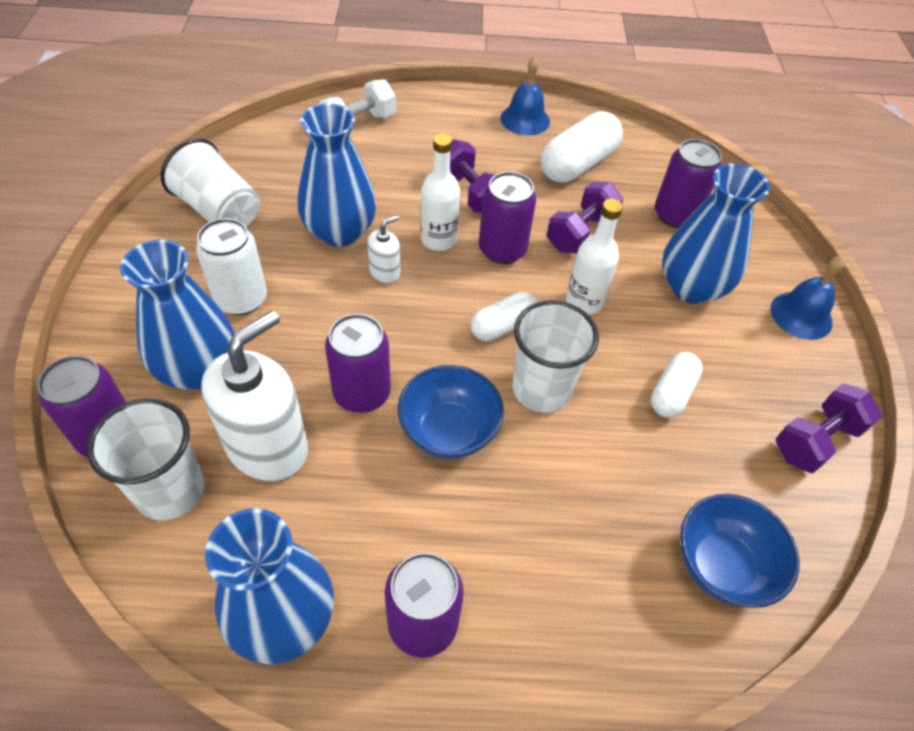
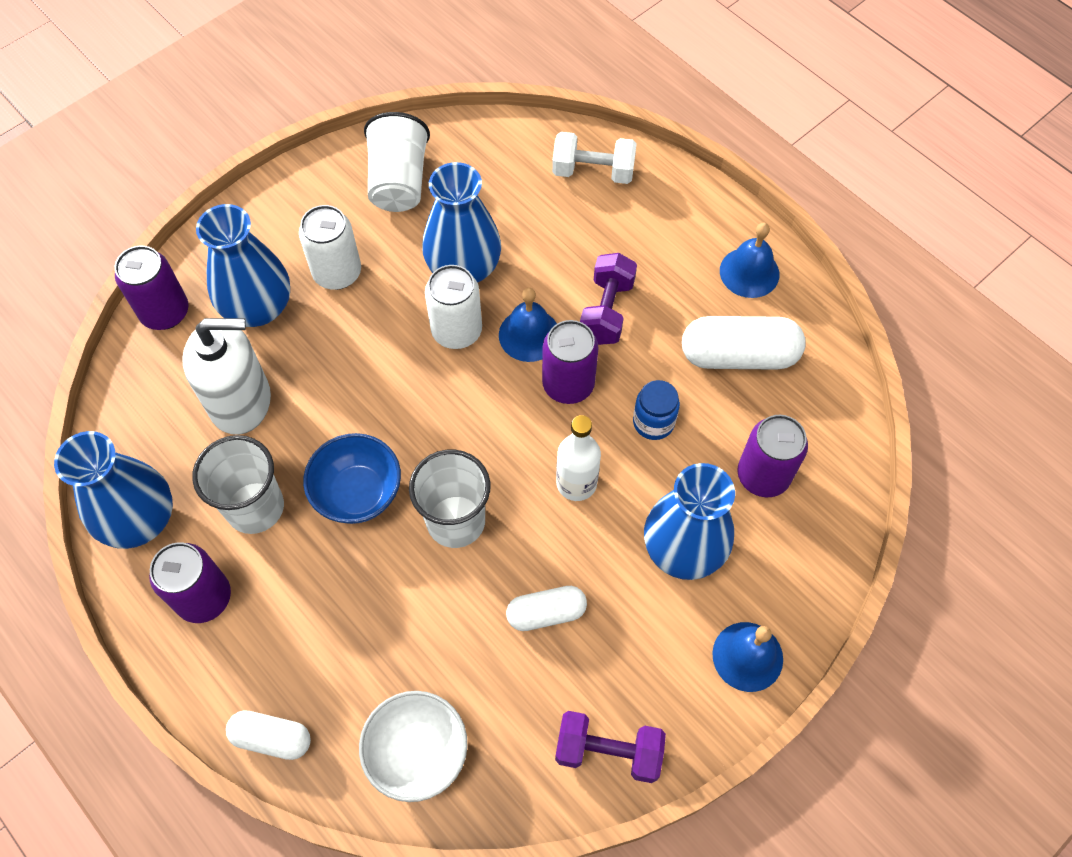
camera: 50 degrees right, 10 degrees up
(170, 490) = (162, 381): white cup -> white cup (255, 507)
(362, 393) = (335, 415): purple can -> none
(385, 272) = (457, 331): white soap dispenser -> white can
(438, 240) = (529, 335): white bottle -> blue bell
(502, 326) = (489, 449): white capsule -> white capsule (272, 738)
(580, 233) = (653, 422): purple dumbbell -> blue jar
(721, 566) = (417, 753): blue bowl -> white bowl

